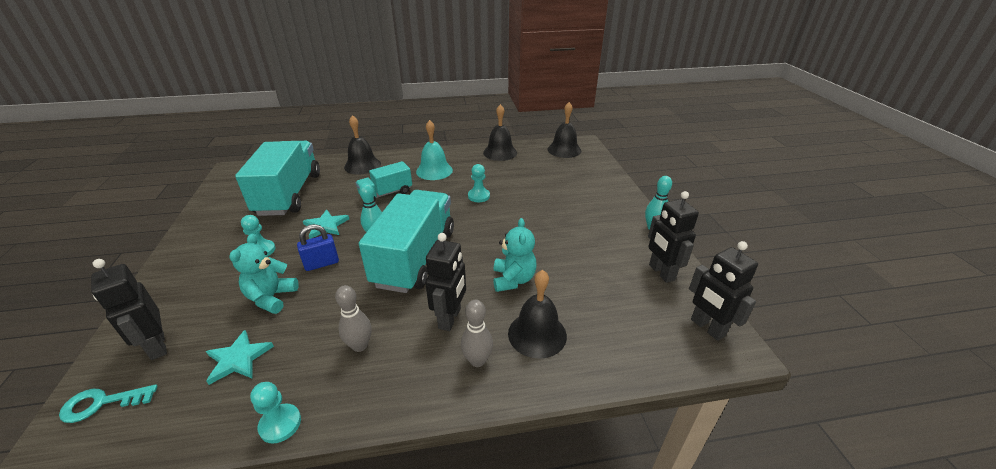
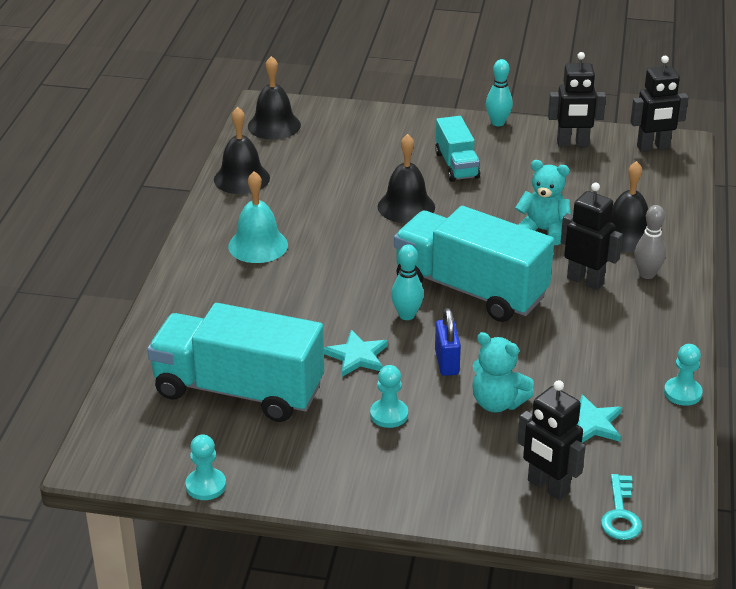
camera: 70 degrees left, 0 degrees up
(157, 346) = (548, 487): black robot -> black robot turned 60 degrees clockwise
(360, 345) = (602, 341): grey bowling pin -> none
(362, 165) = (188, 311): black bell -> black bell (406, 207)
(386, 194) = (300, 296): turquoise truck -> turquoise truck (456, 165)
(478, 196) = (357, 220): turquoise pawn -> turquoise pawn (206, 485)

